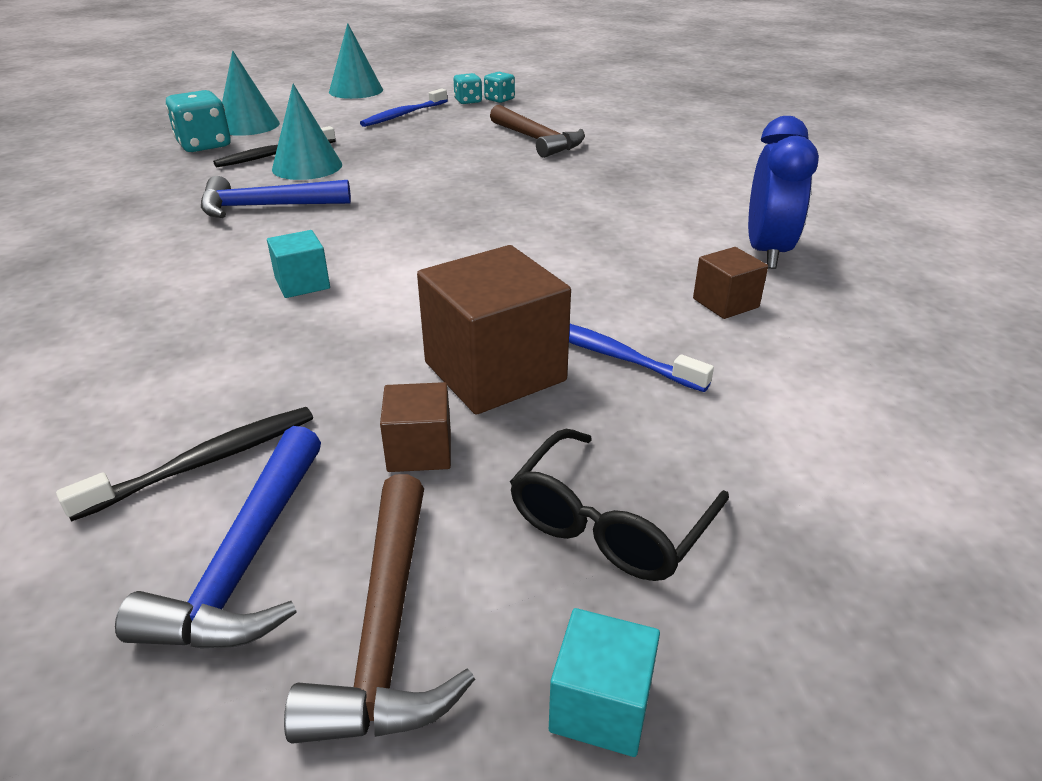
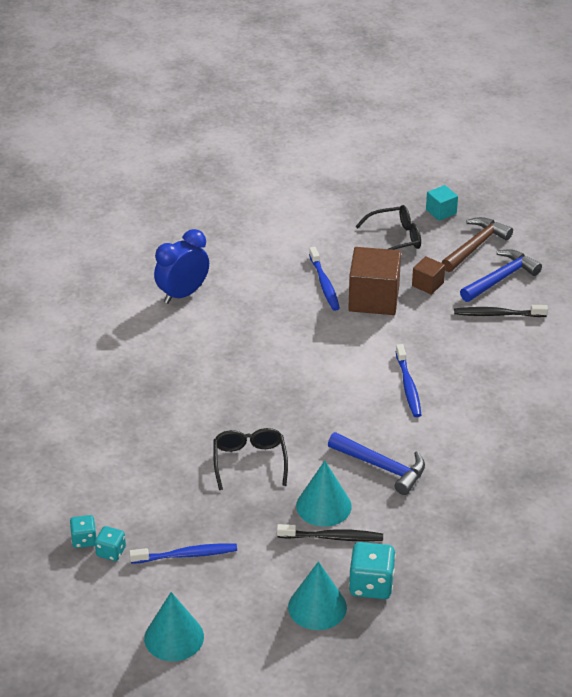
camera: 140 degrees left, 5 degrees up
(302, 283) = (408, 386): turquoise cube -> blue toothbrush
(428, 166) = (249, 461): none -> black glasses
(537, 140) = (143, 455): brown hammer -> none
(725, 303) = (247, 281): brown cube -> none

